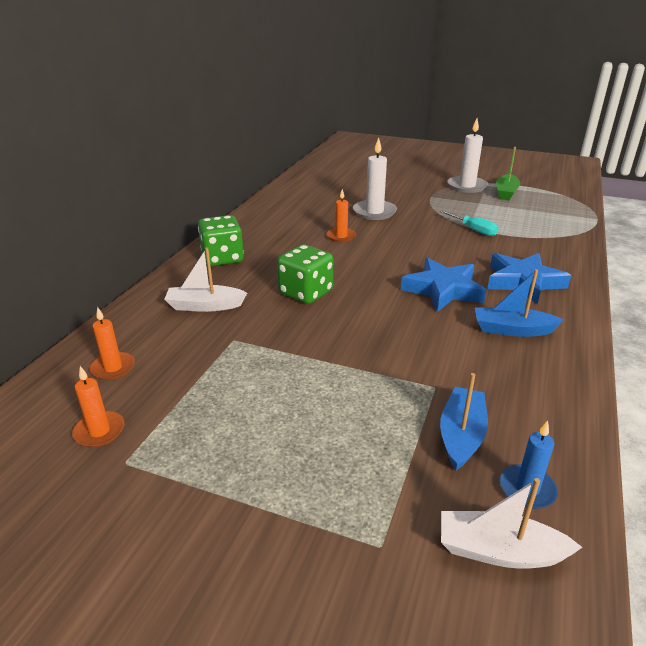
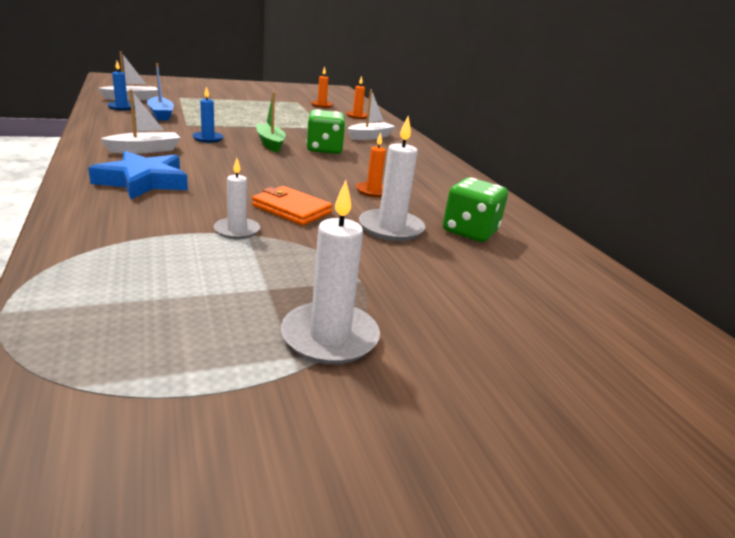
camera: 135 degrees right, 5 degrees down
(222, 258) = (422, 159): green dice -> green dice (469, 231)
(424, 235) = (292, 209): none -> orange wallet
(426, 341) = (208, 138): none -> blue candle
(443, 290) = (221, 165): blue star -> none
(473, 230) = (237, 230): turquoise screwdriver -> white candle
(506, 193) = (231, 342): green boat -> green boat (270, 143)
(512, 330) = (144, 150): blue boat -> white boat

